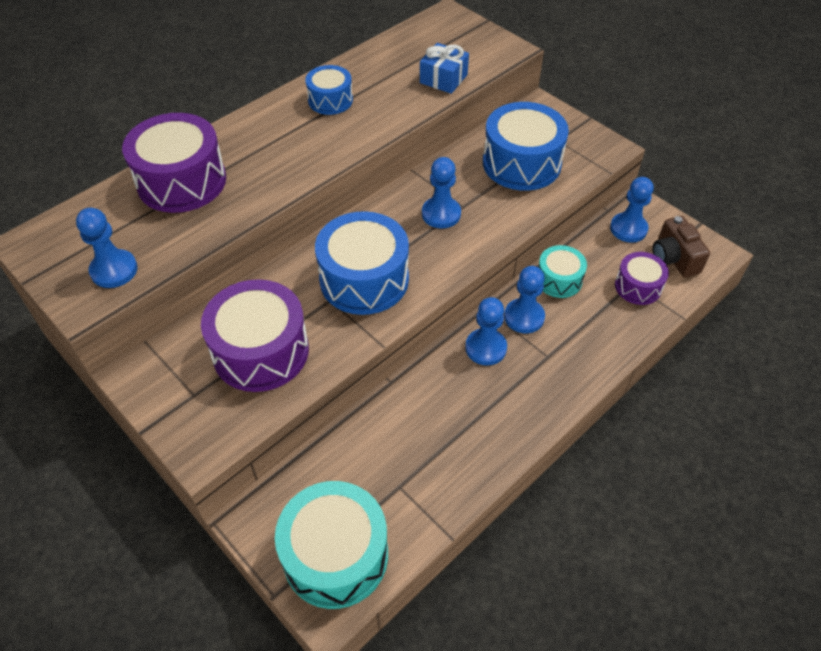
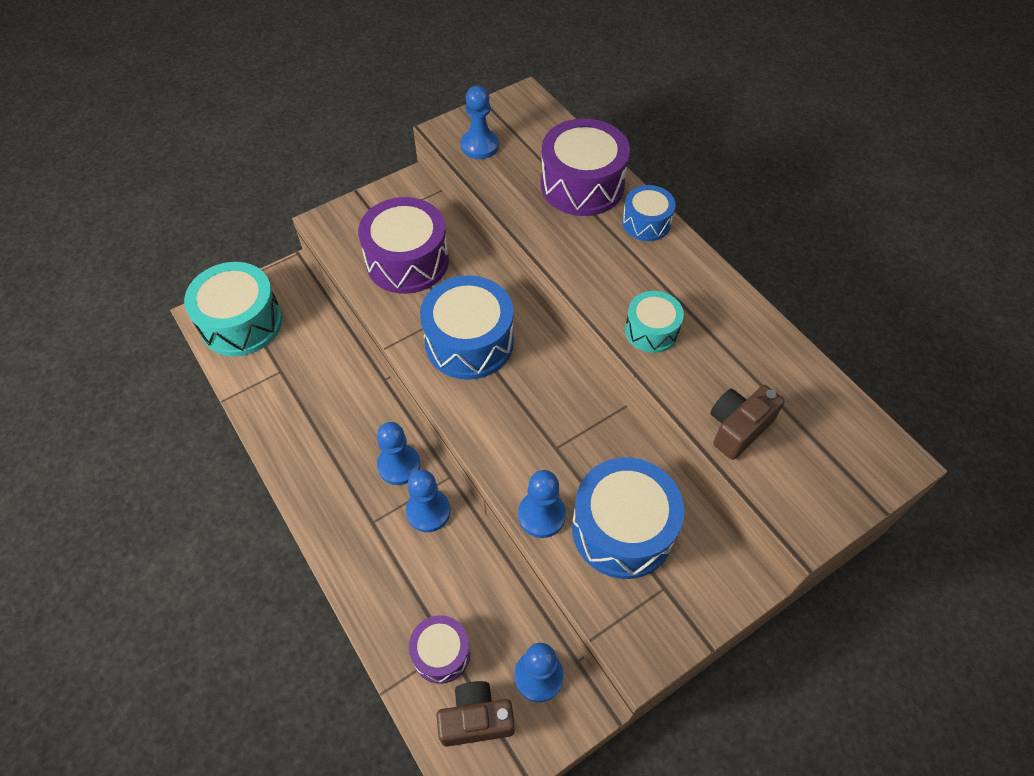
camera: 100 degrees right, 5 degrees up
(330, 100) = (699, 307): blue drum -> blue drum (646, 223)
(441, 214) = (547, 423): blue pawn -> blue pawn (541, 515)
(443, 79) = (738, 428): blue gift -> brown camera
(559, 280) = (471, 562): turquoise drum -> turquoise drum (651, 330)

